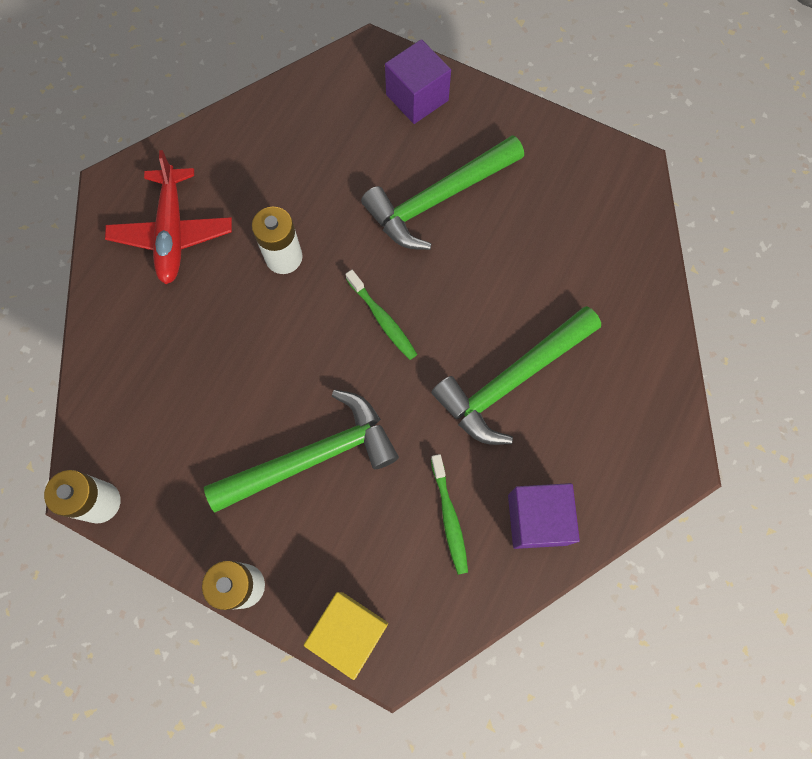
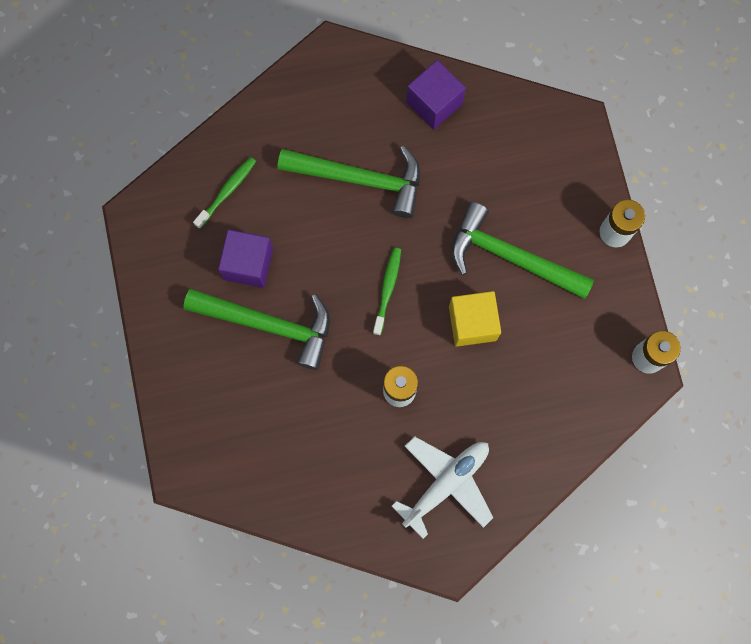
camera: 130 degrees left, 5 degrees up
(172, 233) = (446, 483): red plane -> white plane
(349, 632) = (585, 155): yellow cube -> yellow cube (472, 323)
(417, 97) = (196, 407): purple cube -> purple cube (248, 264)
(449, 517) = (476, 151): green toothbrush -> green toothbrush (227, 191)

